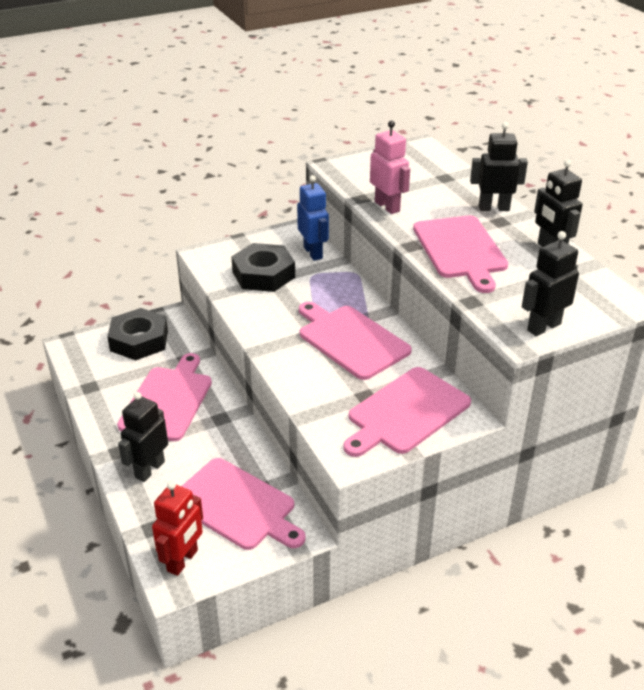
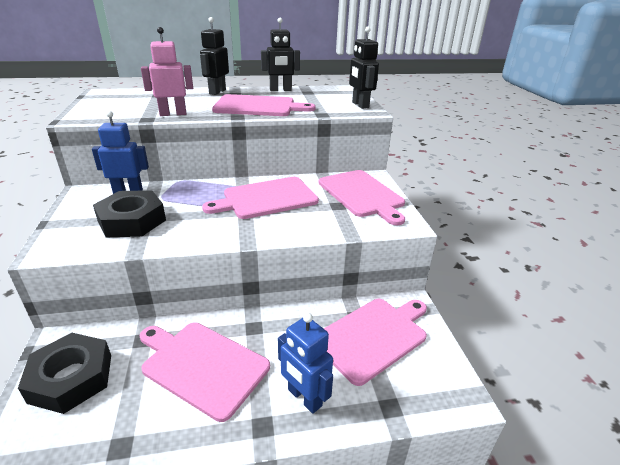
camera: 75 degrees left, 5 degrees down
(149, 469) = (304, 398): black robot -> blue robot
(183, 561) = (436, 387): red robot -> none

